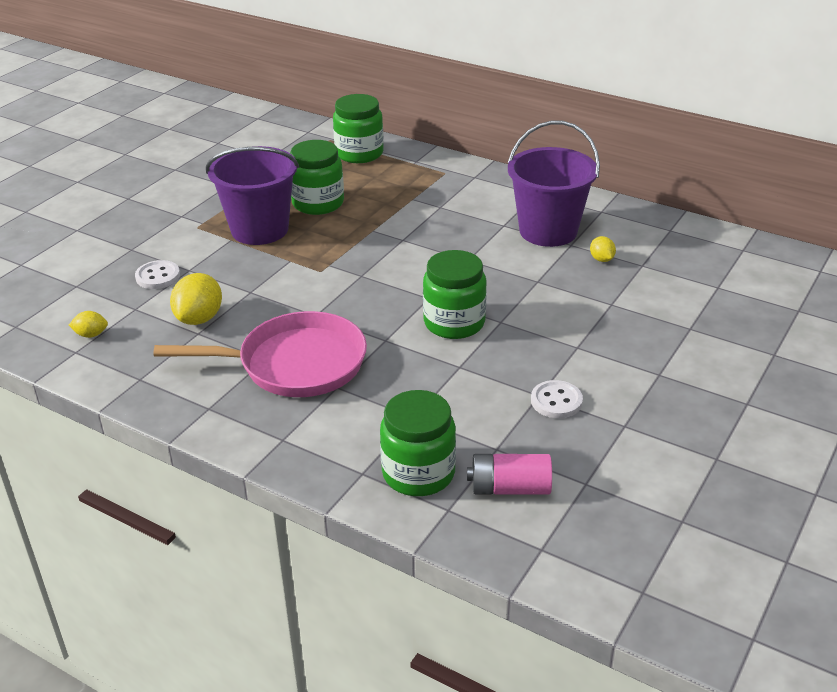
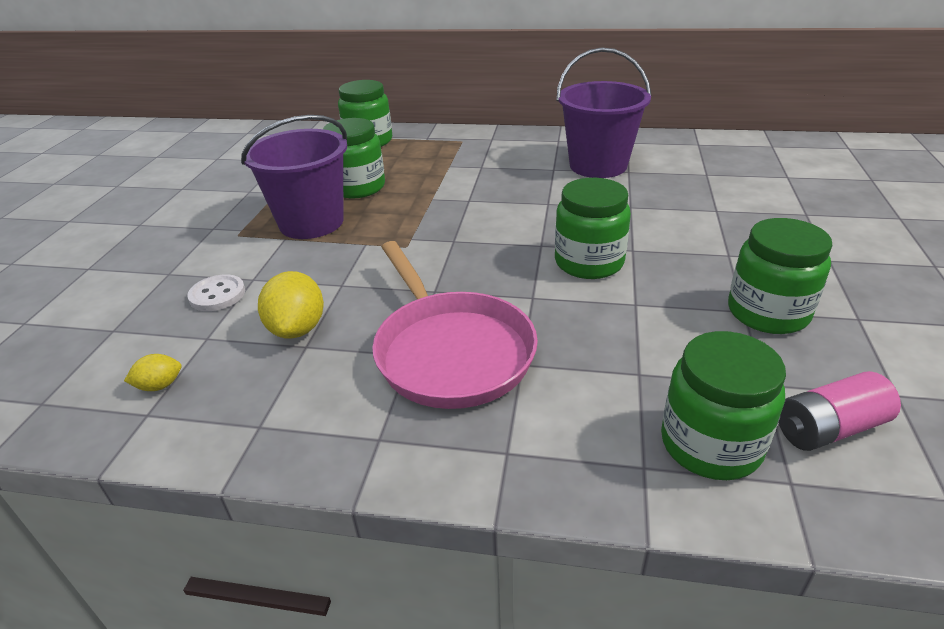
camera: 20 degrees left, 0 degrees up
(294, 364) = (450, 351): pink pan -> pink pan turned 90 degrees clockwise
(556, 401) = (767, 312): white button -> green jar
(601, 259) = (668, 177): yellow lemon -> none

